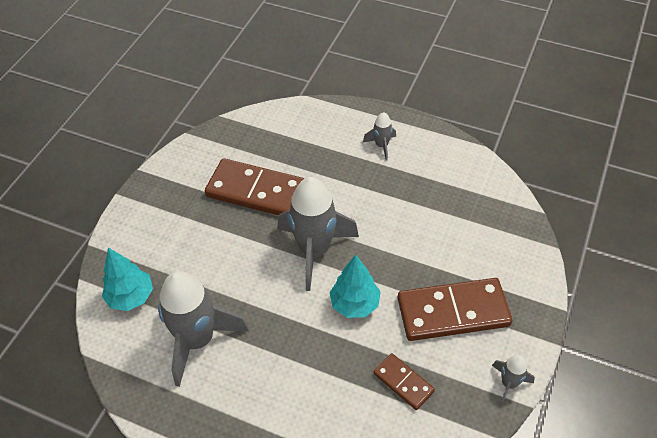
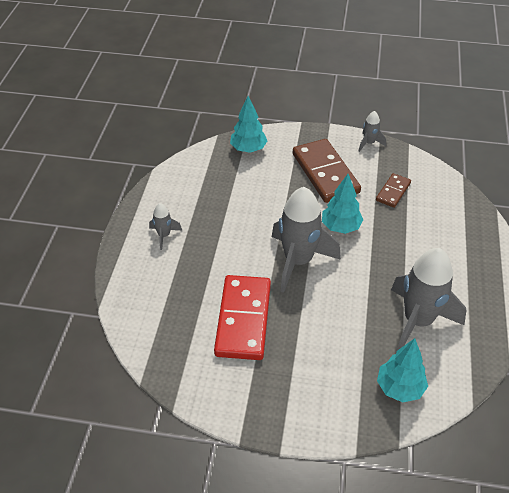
camera: 105 degrees left, 5 degrees down
(256, 191) = (243, 319): brown domino -> red domino
(511, 239) = (248, 149): none -> turquoise tree

